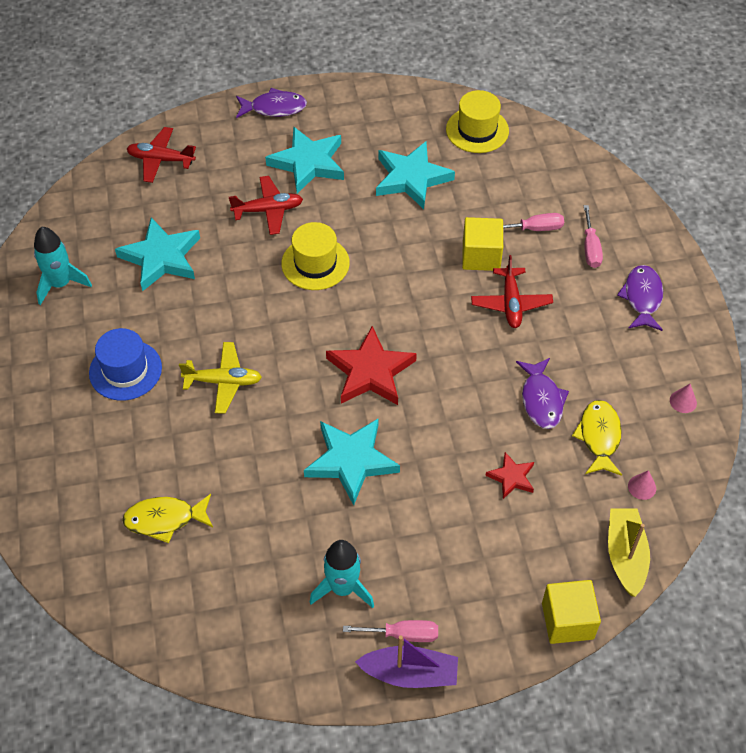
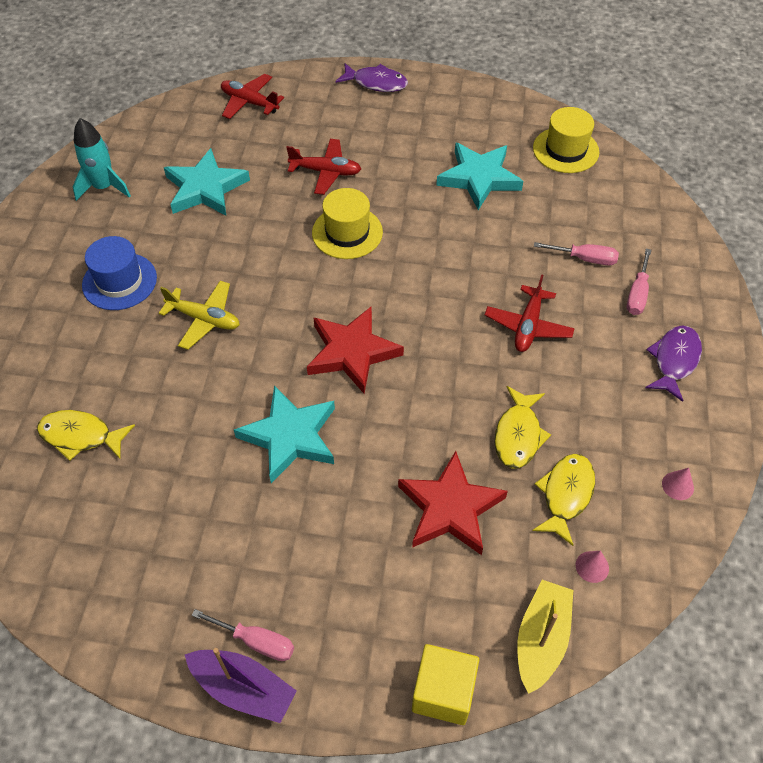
camera: 20 degrees right, 0 degrees up
(308, 163) = (384, 139): turquoise star -> none
(343, 588) = (218, 567): turquoise rocket -> none
(481, 256) = (517, 270): yellow cube -> none
(511, 477) = (450, 508): red star -> red star, size x1.90
(541, 400) = (518, 435): purple fish -> yellow fish

